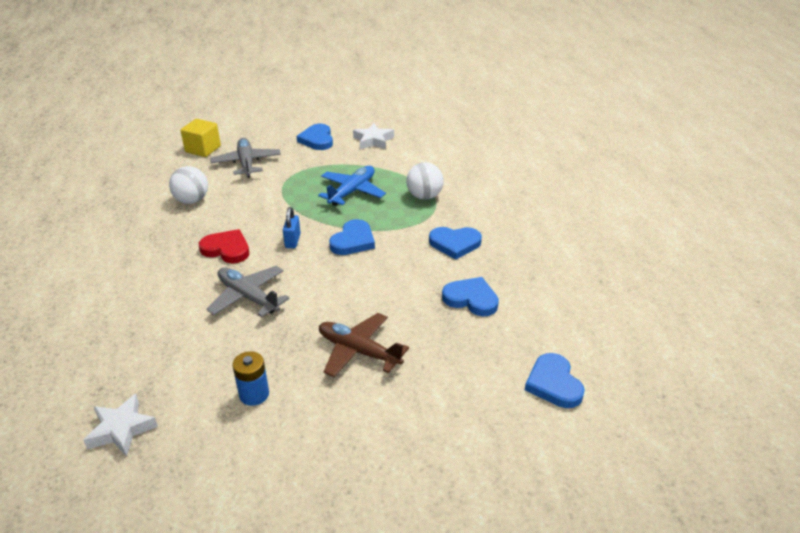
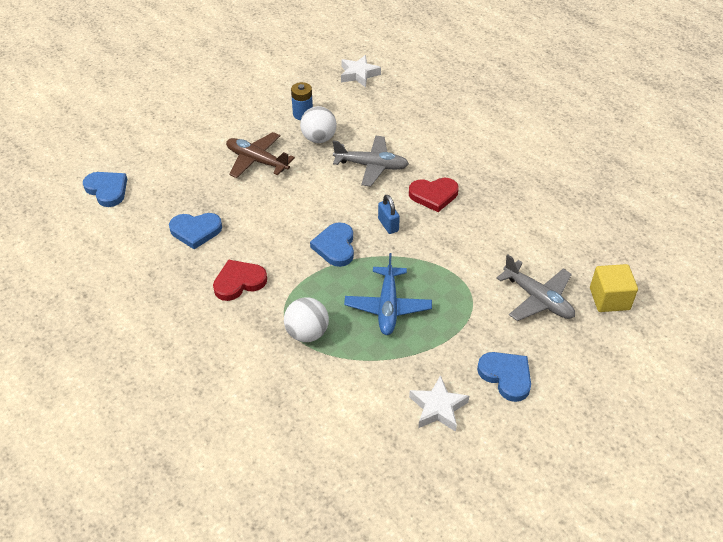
camera: 150 degrees right, 10 degrees up
(192, 200) = (526, 229): white ball -> white ball (319, 138)
(359, 351) = (257, 161): brown plane -> brown plane turned 150 degrees counterclockwise
(455, 244) = (239, 282): blue heart -> red heart

